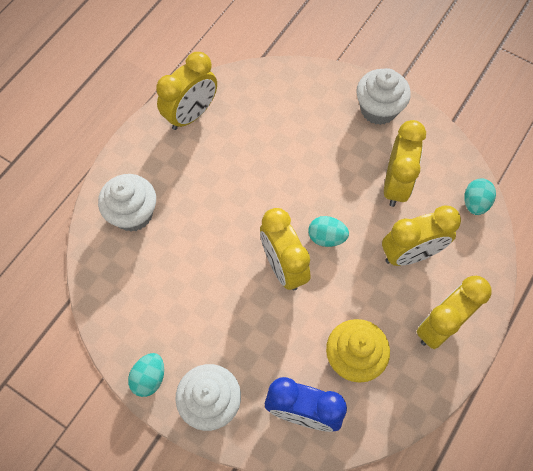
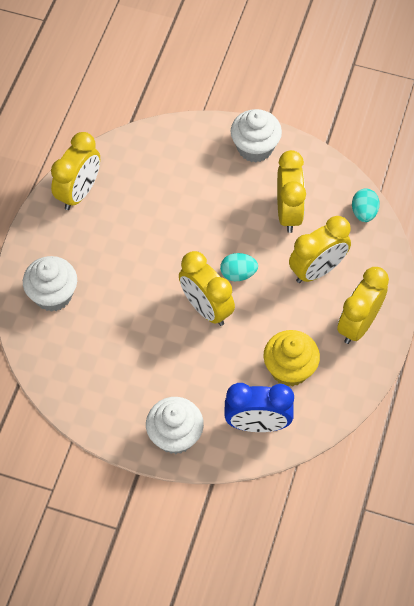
camera: 15 degrees left, 5 degrees down
(149, 378) = (114, 430): turquoise egg -> none

